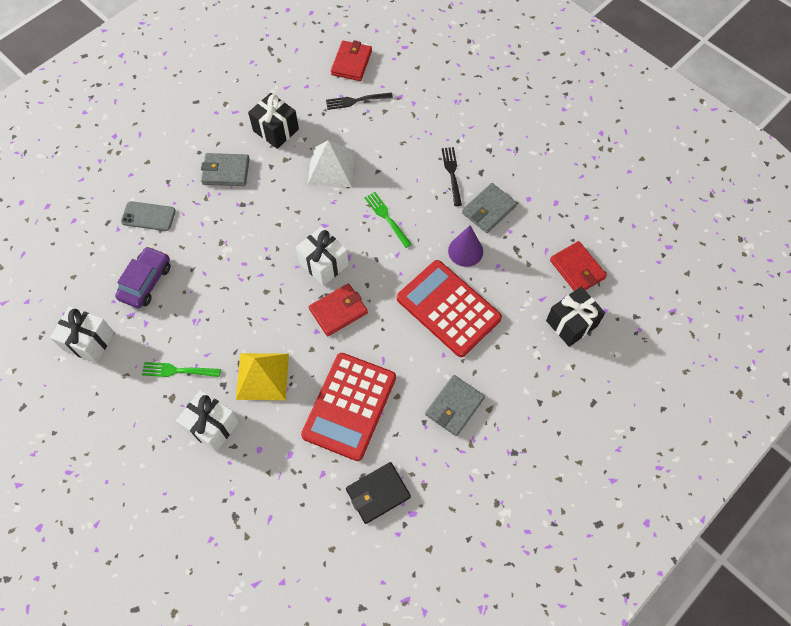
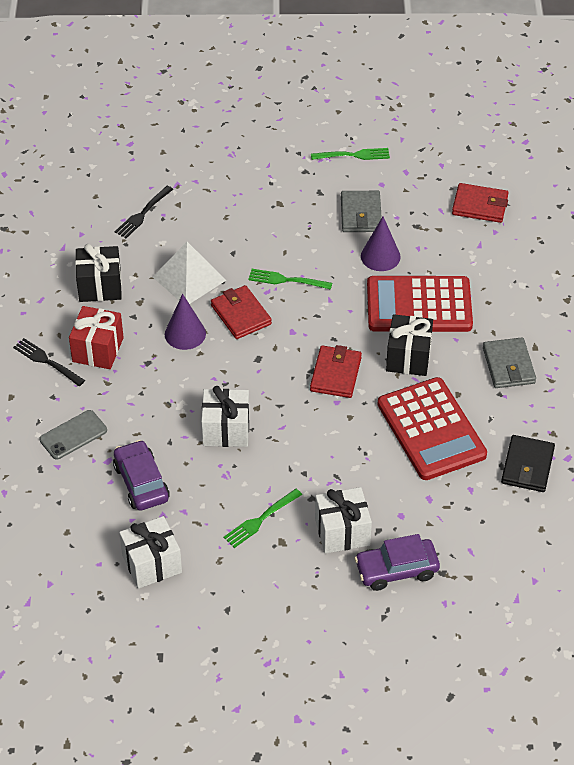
camera: 45 degrees left, 15 degrees down
(210, 485) = (396, 570): none -> purple car
(226, 171) = (98, 350): grey wallet -> red gift
(262, 376) = (335, 466): yellow pyramid -> none
(285, 203) = (185, 334): none -> purple cone
(323, 264) = (278, 351): white gift -> white gift (226, 430)
(351, 63) = (98, 188): red wallet -> red wallet (241, 315)
(452, 174) = (298, 210): black fork -> black fork (47, 361)
(534, 163) = (353, 155): none -> green fork
(571, 323) = (521, 245): black gift -> black gift (408, 357)

